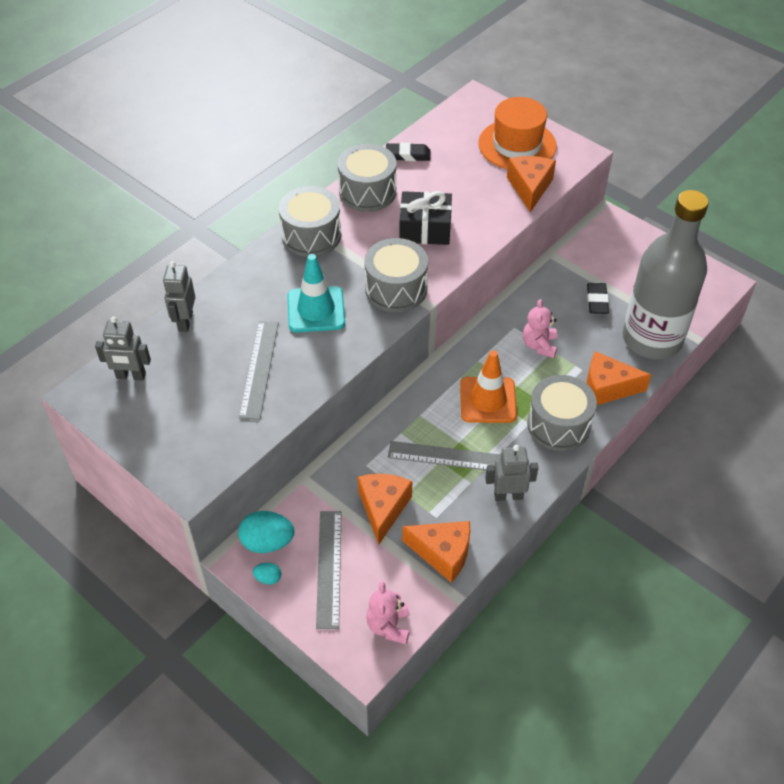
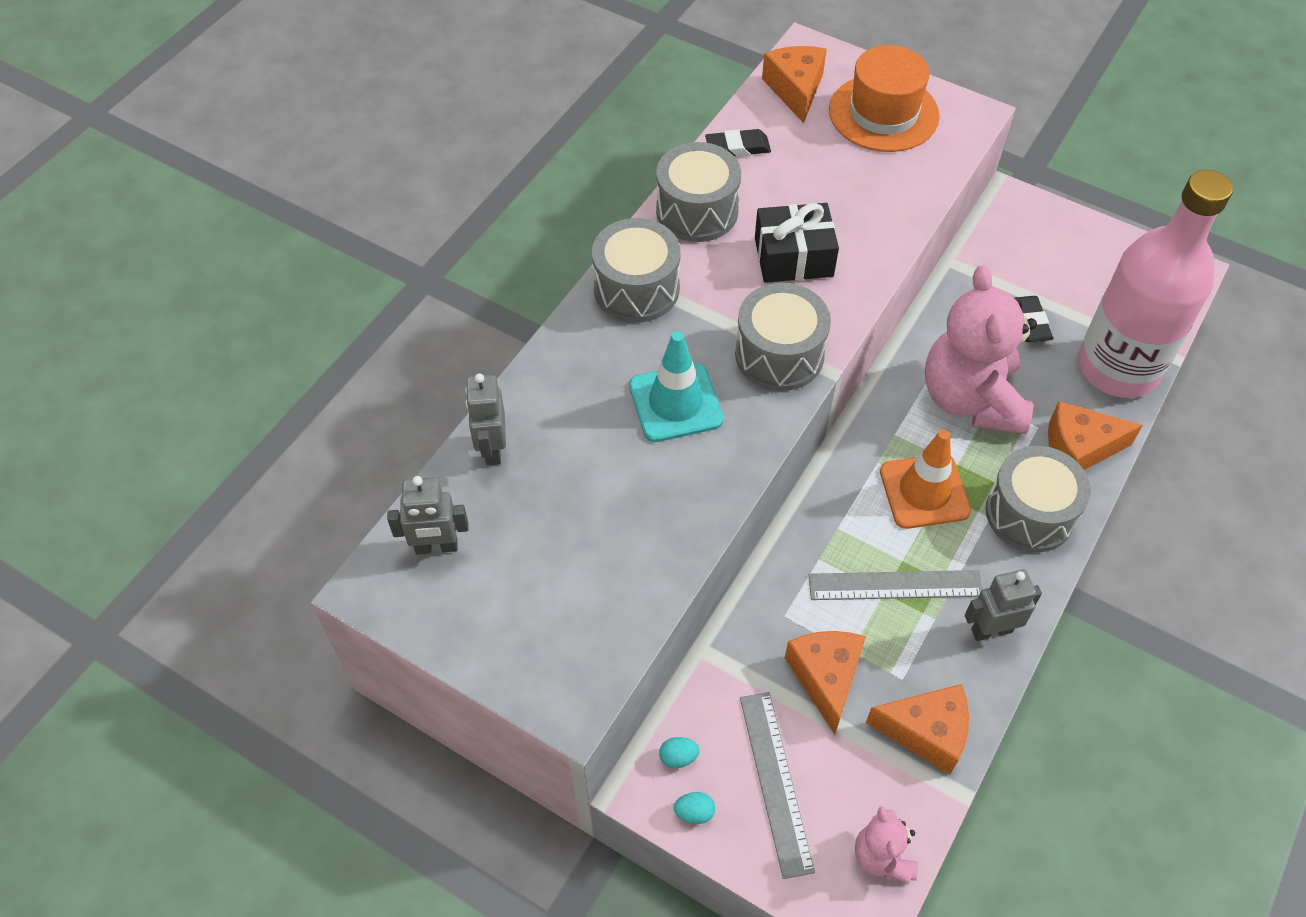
camera: 10 degrees left, 5 degrees up
(259, 369) = (620, 507): grey ruler -> none
(267, 542) = (678, 757): turquoise egg -> turquoise egg, size x0.50
(529, 188) = (919, 175): orange cheese -> orange cheese (795, 89)
(539, 345) = (971, 399): pink teddy bear -> pink teddy bear, size x2.12
(652, 339) = (1117, 368): grey bottle -> pink bottle

